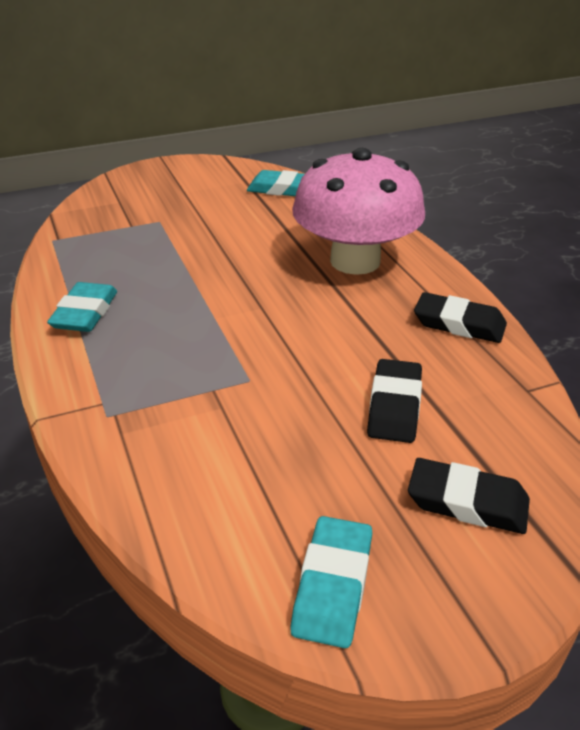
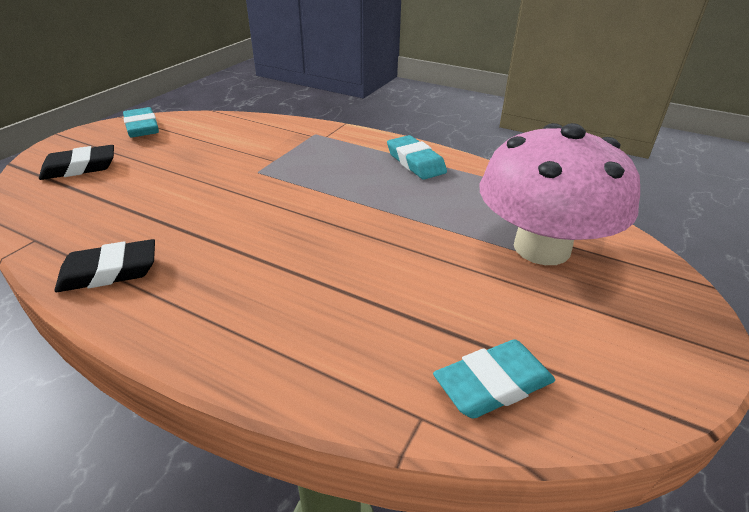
camera: 140 degrees right, 0 degrees up
(355, 261) = (265, 298): pink mushroom -> pink mushroom (541, 248)
(394, 406) = (145, 192): black eraser -> none

